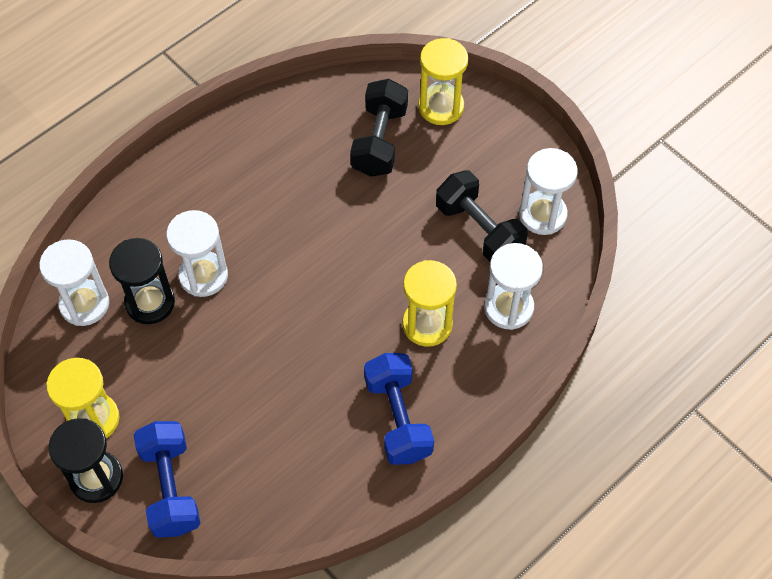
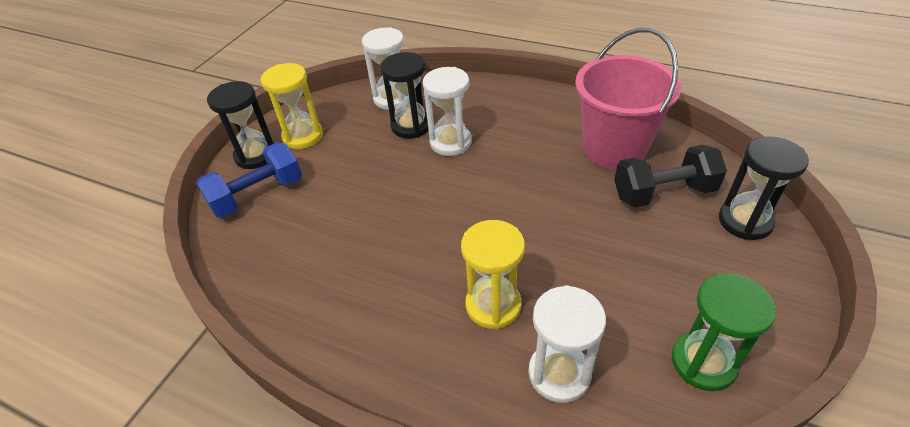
camera: 70 degrees right, 15 degrees down
(303, 144) = (614, 149): none -> pink bucket
(398, 418) = (376, 321): blue dumbbell -> none
(441, 107) = (745, 221): yellow hourglass -> black hourglass
(479, 230) = (634, 307): black dumbbell -> none
(542, 215) = (703, 362): white hourglass -> green hourglass

